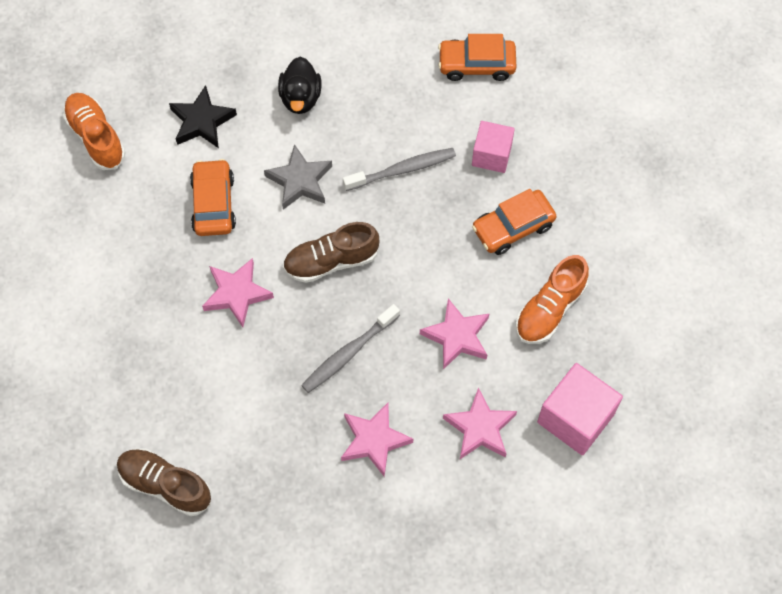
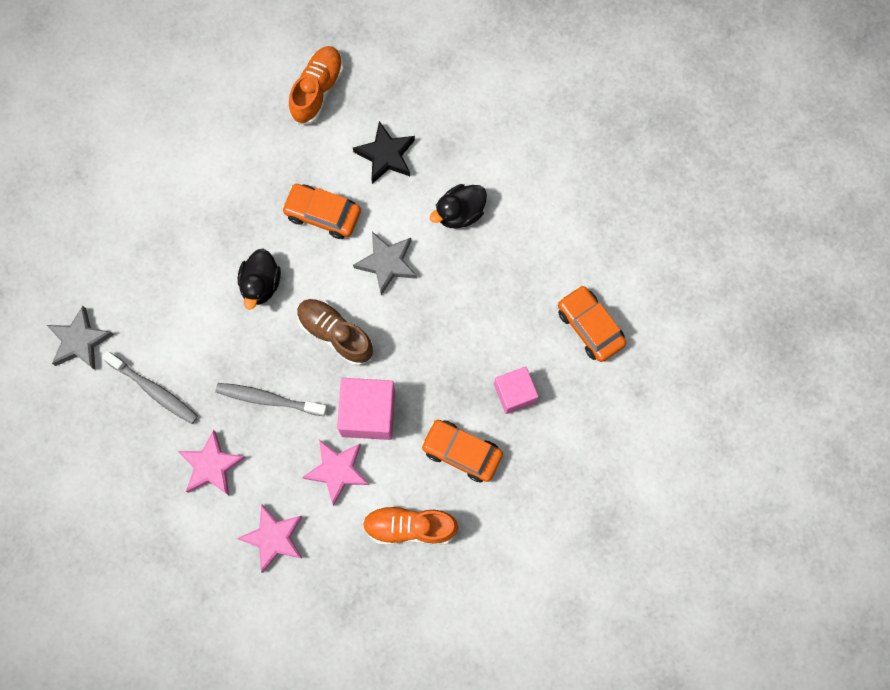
camera: 55 degrees right, 10 degrees up
(165, 485) = (80, 341): brown shoe -> grey star
(213, 204) = (322, 214): orange car -> orange car turned 120 degrees counterclockwise
(237, 294) = (261, 284): pink star -> black duck
(402, 170) = (451, 333): grey toothbrush -> grey toothbrush (153, 390)
(575, 418) = (330, 606): pink cube -> pink cube (368, 413)

